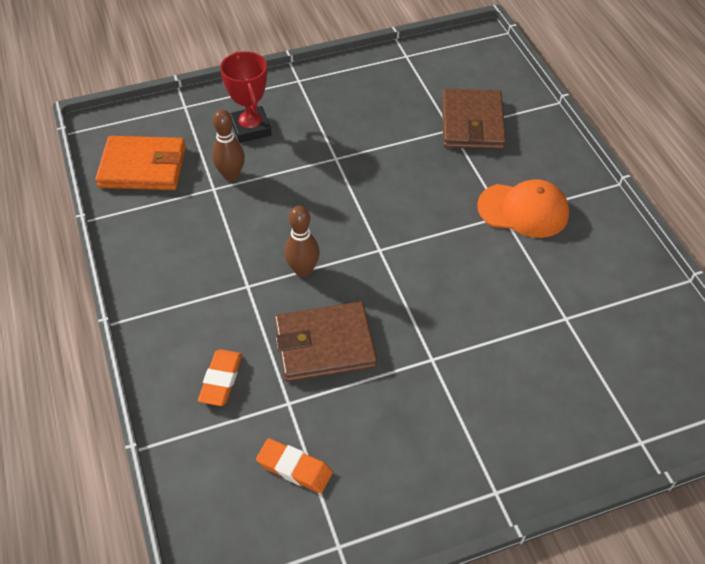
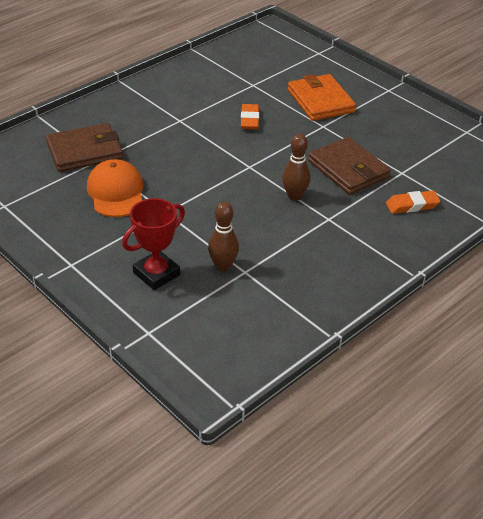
camera: 115 degrees left, 10 degrees down
(143, 167) = (248, 328): orange wallet -> orange wallet (320, 101)
(294, 468) = (440, 158): orange eraser -> orange eraser (249, 120)
(523, 210) = (169, 113): orange cap -> orange cap (116, 192)

